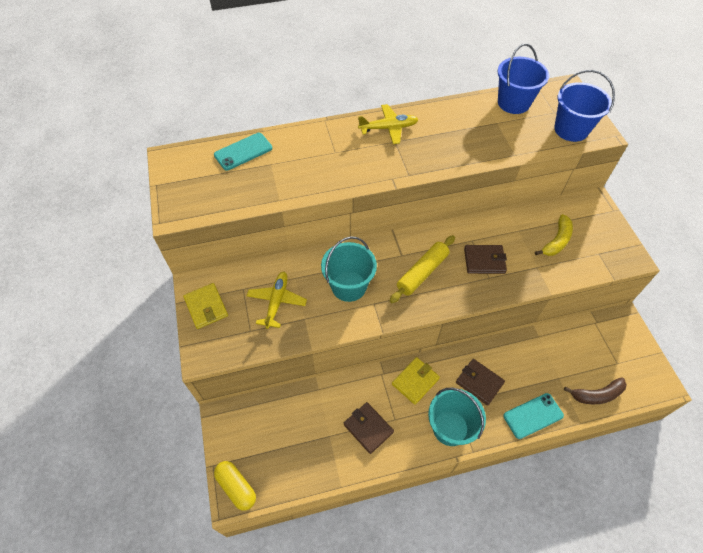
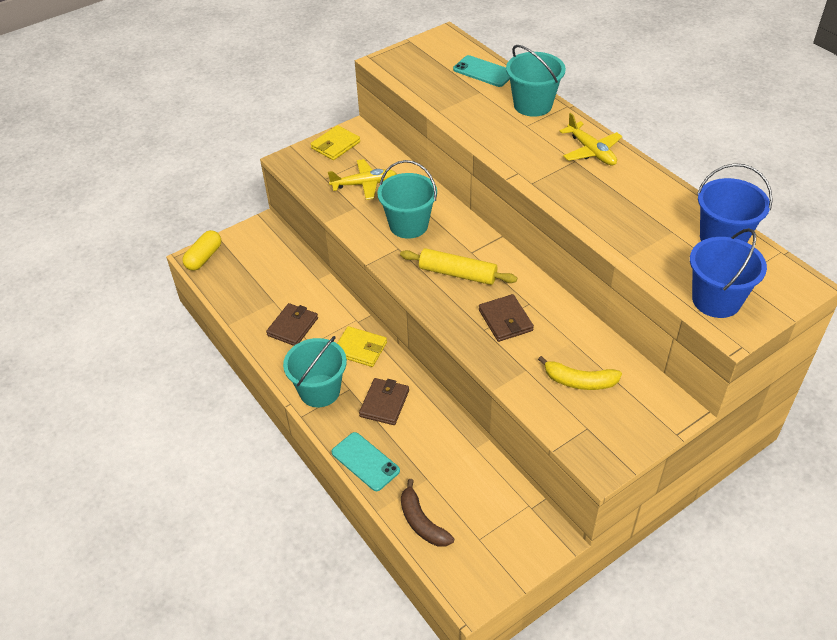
camera: 70 degrees right, 10 degrees down
(310, 139) = (532, 105): none -> turquoise bucket

